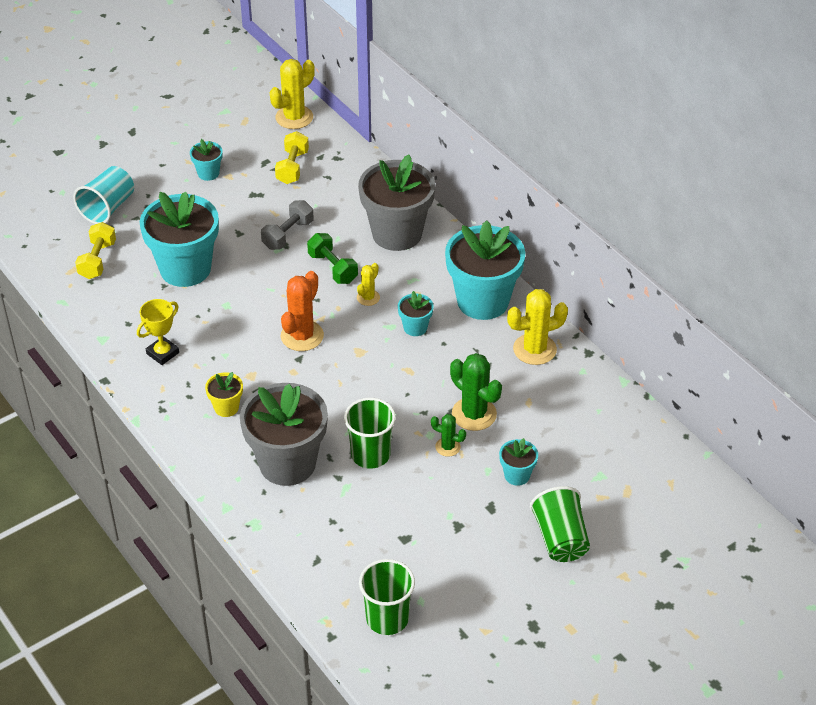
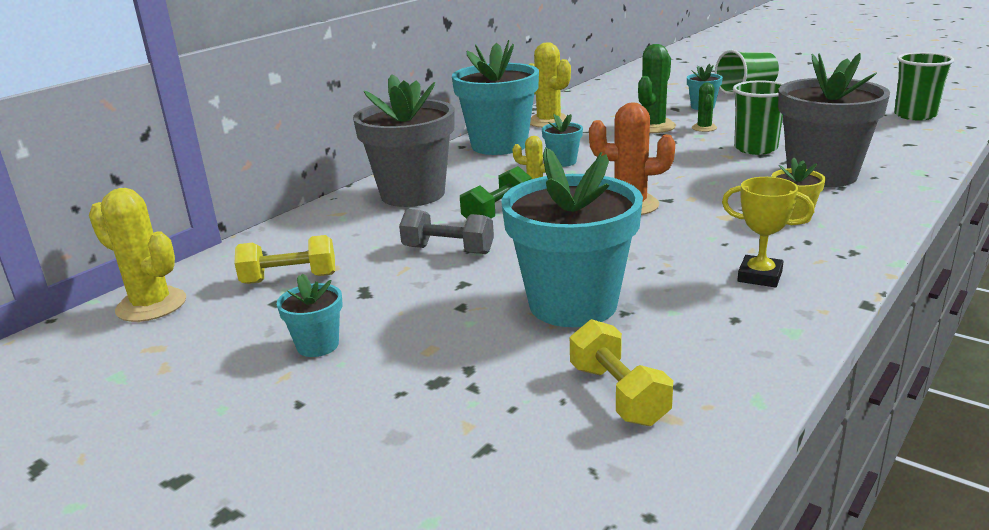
camera: 105 degrees left, 20 degrees down
(97, 260) = (618, 395): yellow dumbbell -> yellow dumbbell turned 75 degrees clockwise
(108, 208) = (459, 430): turquoise cup -> none

